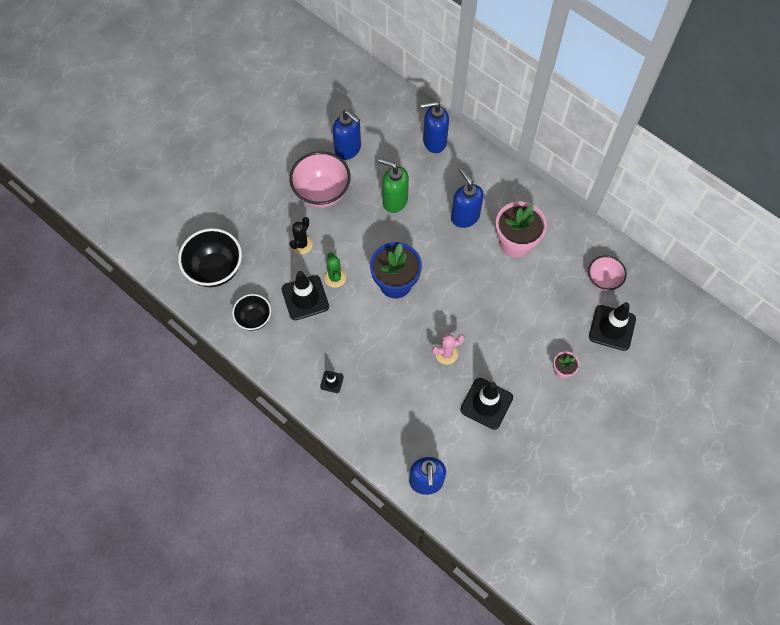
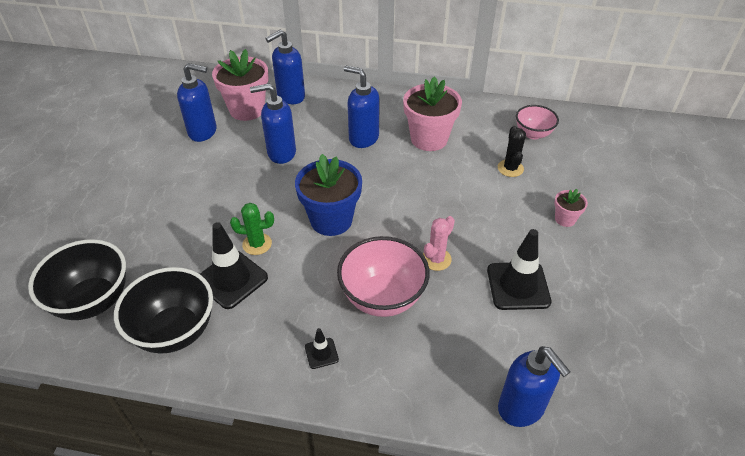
camera: 30 degrees left, 20 degrees down
(254, 319) = (175, 331): black bowl -> black bowl, size x1.65
(301, 244) = (197, 230): black cactus -> black cactus (510, 168)
(322, 192) = (194, 176): pink bowl -> pink bowl (382, 297)
(335, 277) = (257, 244): green cactus -> green cactus turned 45 degrees counterclockwise
(392, 140) = (247, 110): none -> pink flower pot
(394, 201) = (281, 153): green soap dispenser -> blue soap dispenser
(612, 328) = (575, 165): black traffic cone -> none

